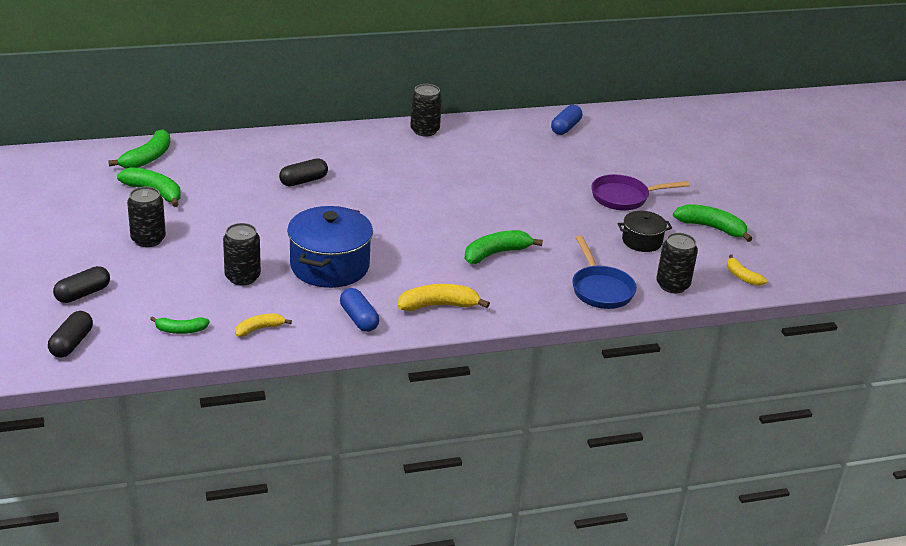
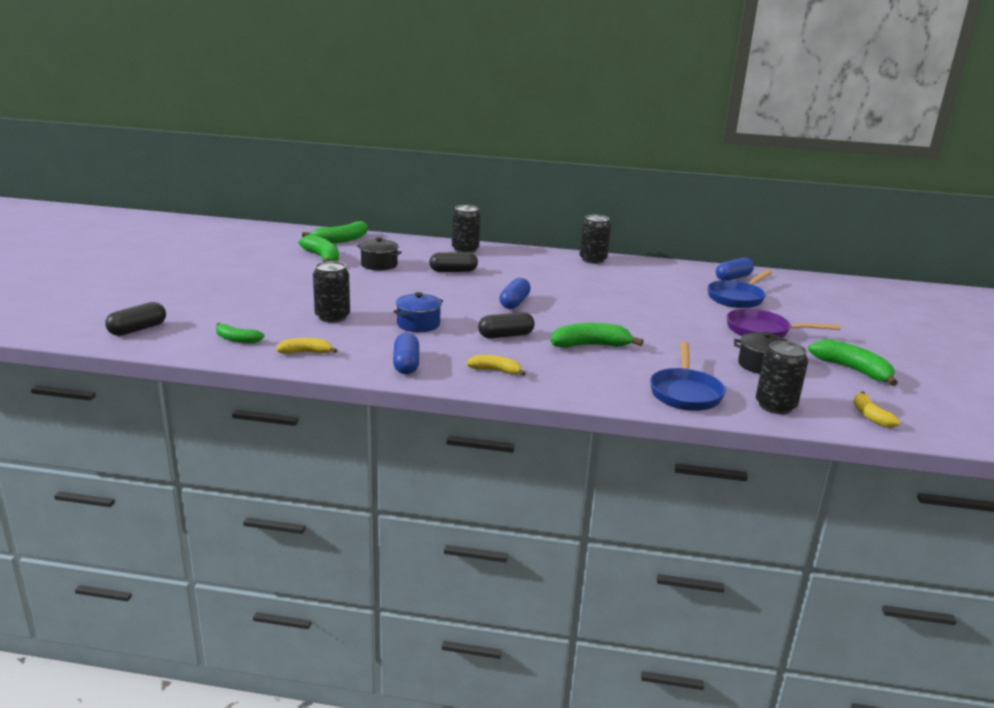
camera: 25 degrees right, 10 degrees down
(83, 294) = (189, 302): black capsule -> black capsule (505, 335)
(148, 239) = (283, 281): black can -> black can (465, 250)
(222, 189) = (379, 265): none -> black pot
(330, 266) = (418, 324): blue pot -> blue pot, size x0.54
(394, 213) = (514, 303): none -> blue capsule
(438, 305) = (495, 370): yellow banana -> yellow banana, size x0.61
(583, 157) = (737, 298): none -> blue pan

